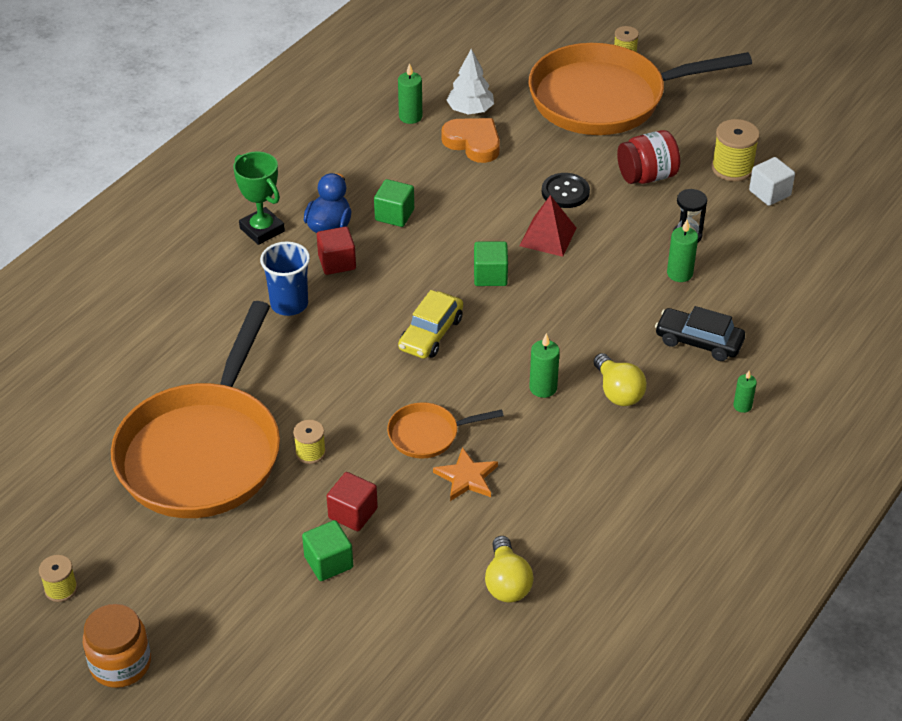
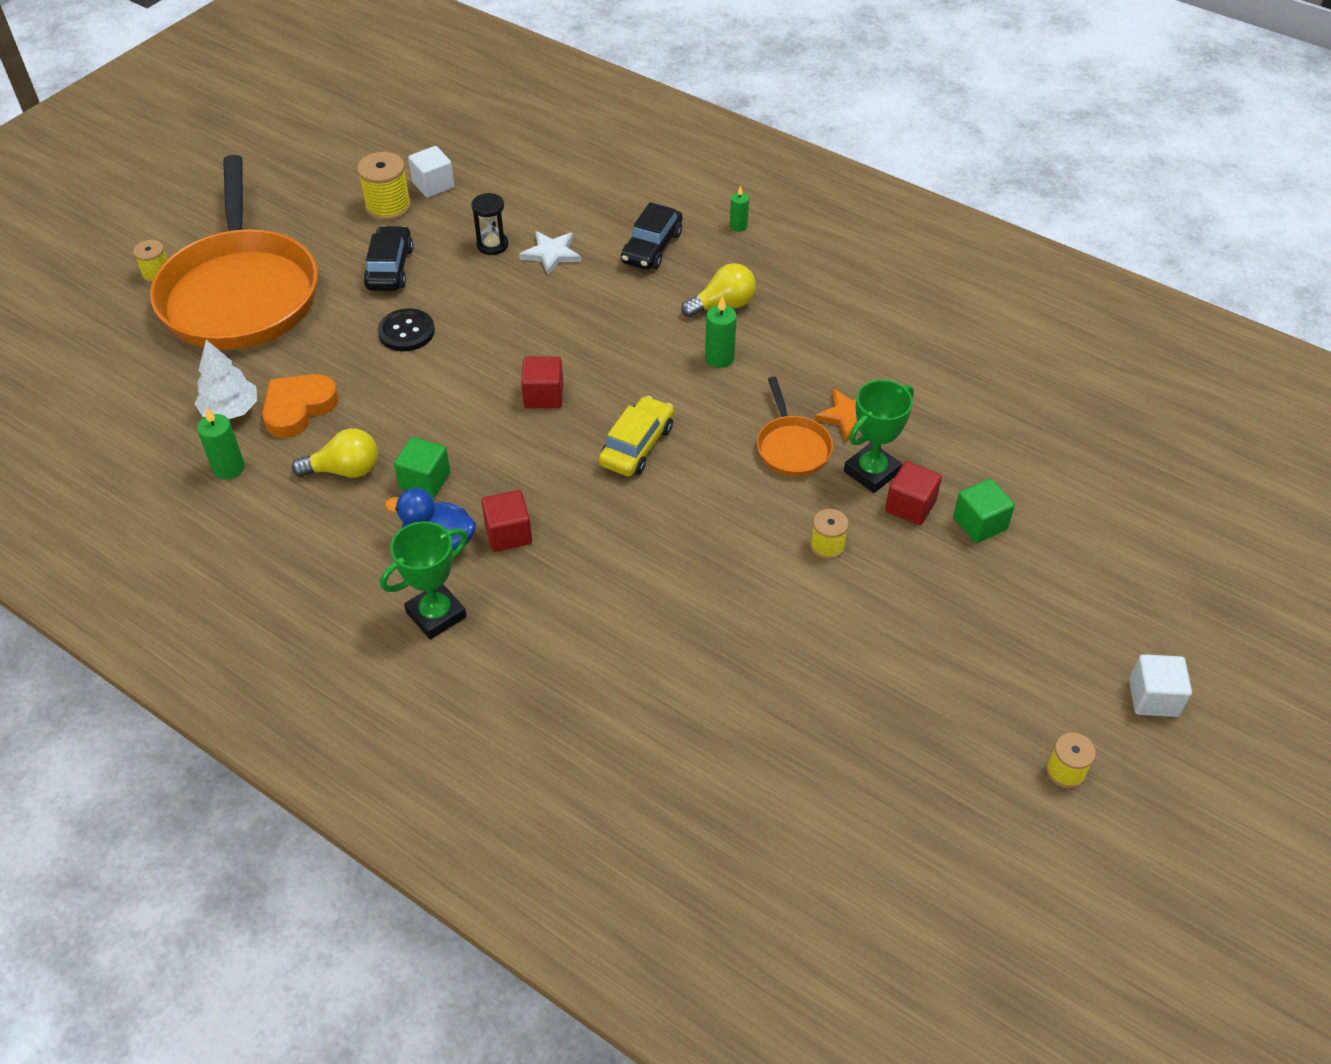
camera: 90 degrees left, 5 degrees up
(120, 664) = (1153, 698): orange jar -> white cube
(203, 452) = (836, 647): orange pan -> none
(289, 304) = (582, 578): blue cup -> none
(395, 489) = (871, 472): none -> green trophy
(431, 334) = (637, 445): yellow car -> yellow car turned 90 degrees counterclockwise
(490, 276) = (543, 396): green cube -> red cube
(507, 583) = (979, 389): yellow light bulb -> yellow light bulb (345, 470)
(547, 236) = (482, 348): red pyramid -> none
(647, 176) = (390, 268): red jar -> black car
(679, 273) = (551, 254): green candle -> white star

